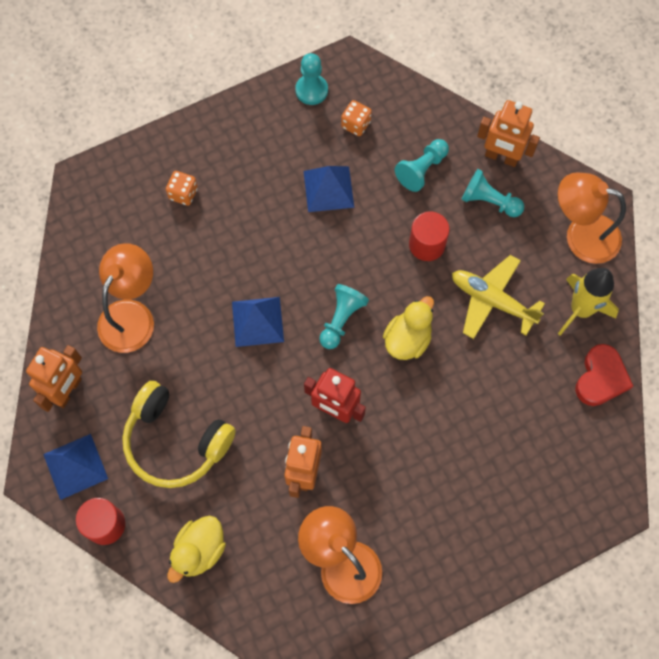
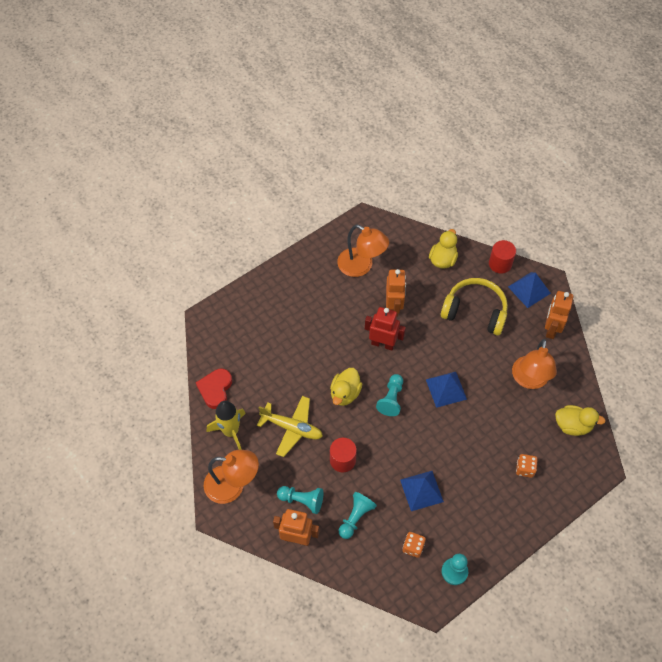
camera: 170 degrees right, 10 degrees down
(96, 239) = (572, 425): none -> yellow duck

